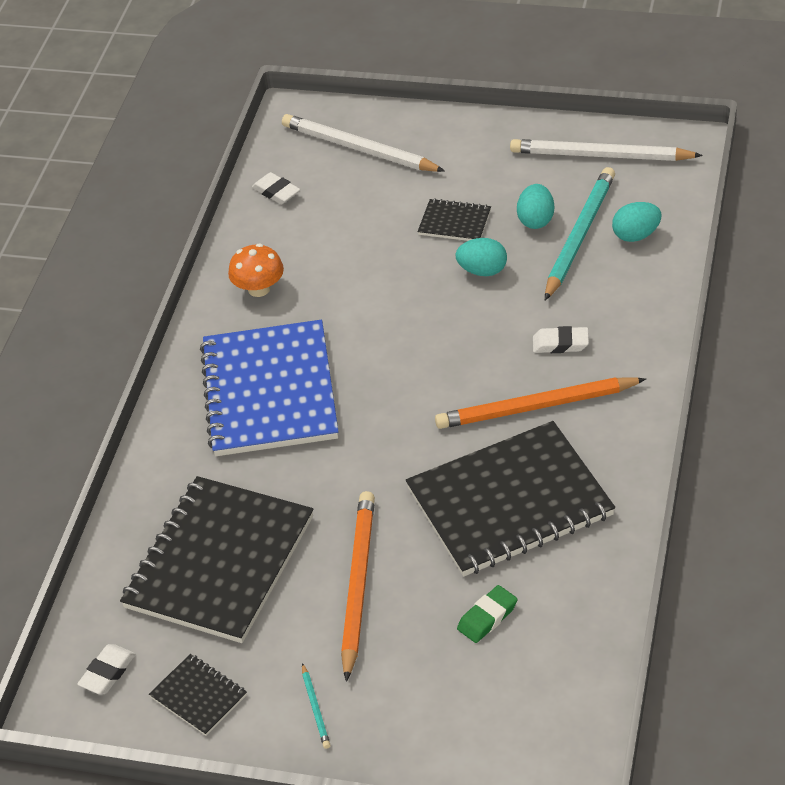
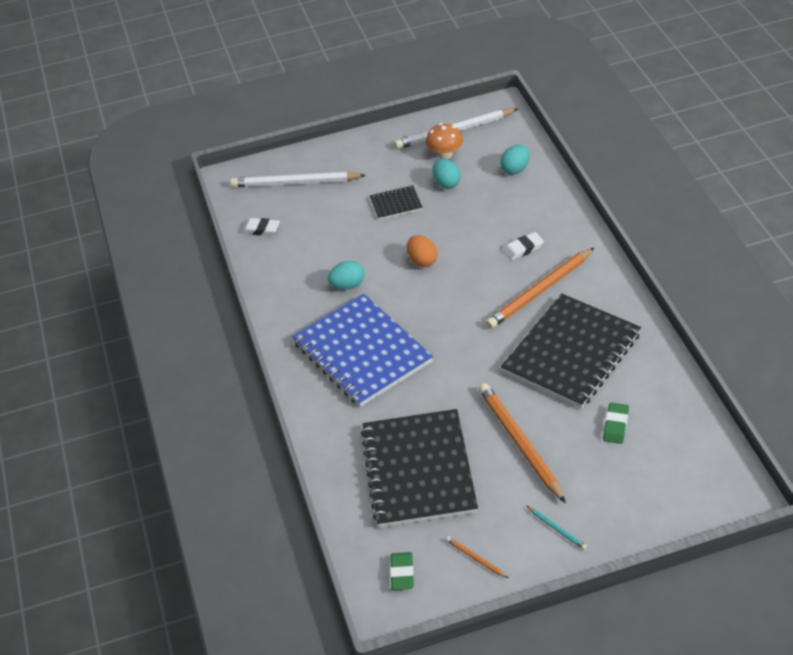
camera: 30 degrees left, 0 degrees up
(107, 672) = (402, 573): white eraser -> green eraser
(198, 696) = (475, 558): black notebook -> orange pencil
(259, 289) = (300, 293): orange mushroom -> orange mushroom (445, 154)
(427, 308) = (422, 261): none -> orange egg
(482, 271) = (438, 225): turquoise egg -> turquoise egg (347, 285)
(579, 236) = (481, 182): turquoise pencil -> none

